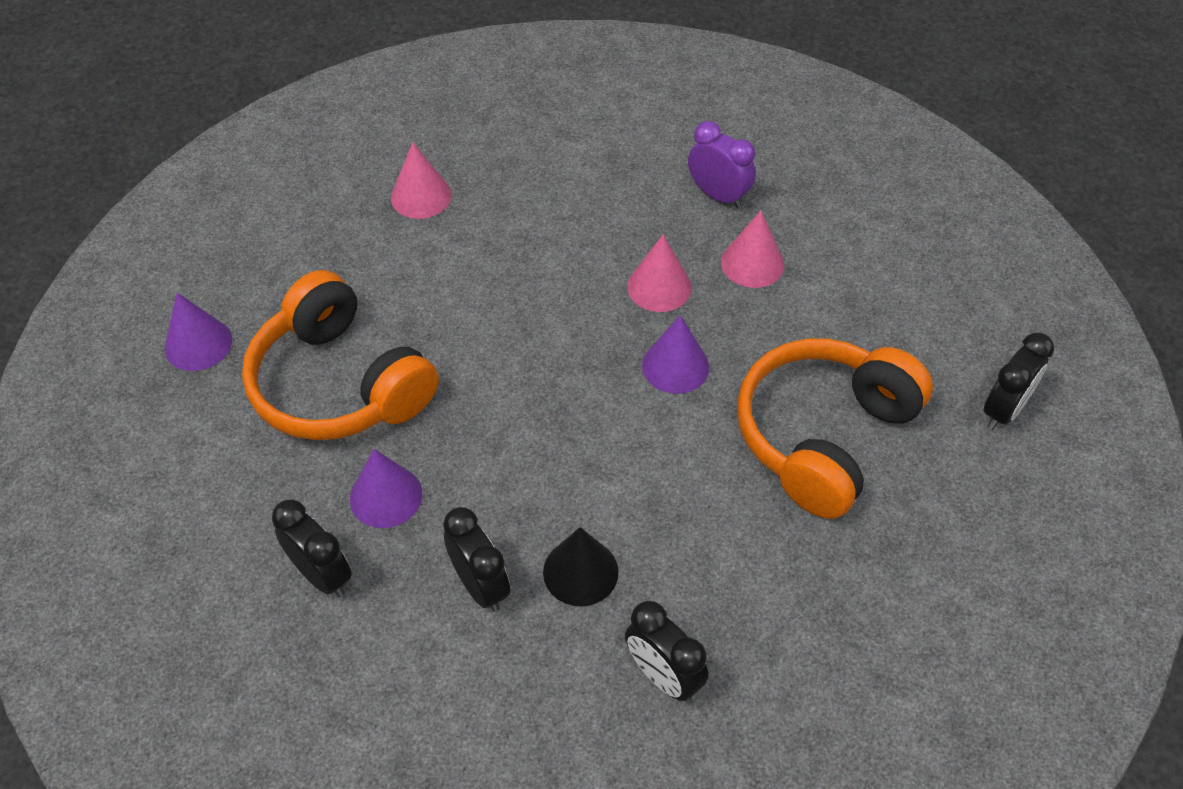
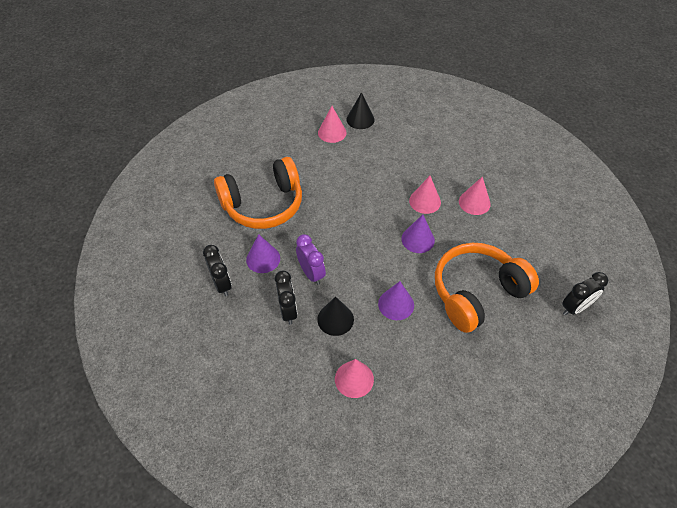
camera: 20 degrees right, 0 degrees up
(198, 344) = (211, 171): purple cone -> purple cone (396, 304)
(340, 384) = (263, 204): orange headphones -> orange headphones turned 90 degrees counterclockwise
(467, 154) = (360, 119): none -> black cone
(663, 676) = (354, 379): black clock -> pink cone
(718, 195) = (470, 167): purple clock -> purple clock (311, 273)

